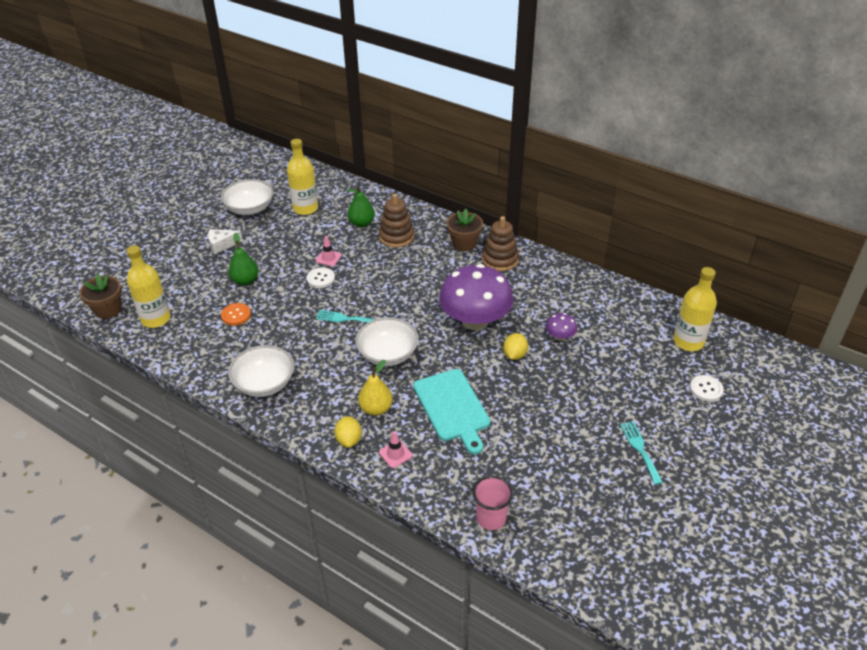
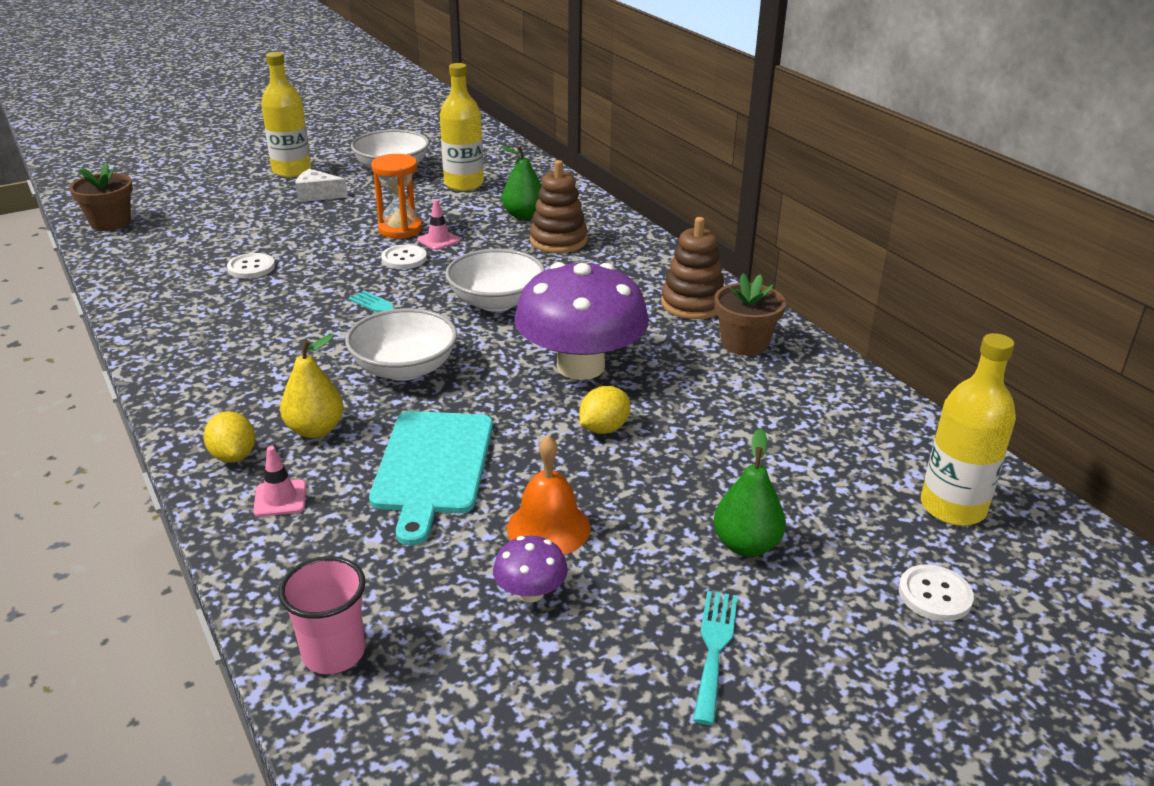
camera: 25 degrees right, 10 degrees down
(156, 319) = (152, 245): yellow bottle -> yellow bottle (292, 171)
(236, 315) = (251, 267): orange button -> white button
(245, 280) = (304, 236): green pear -> green pear (746, 545)
(264, 384) = (199, 351): white bowl -> white bowl (496, 302)
(298, 257) = (400, 229): none -> orange hourglass
(349, 440) = (233, 456): yellow lemon -> yellow lemon turned 45 degrees counterclockwise
(464, 243) = (653, 272): brown flower pot -> brown flower pot (744, 343)
(531, 419) = (548, 528): none -> orange bell
(560, 336) = (706, 427): purple mushroom -> purple mushroom (530, 592)

